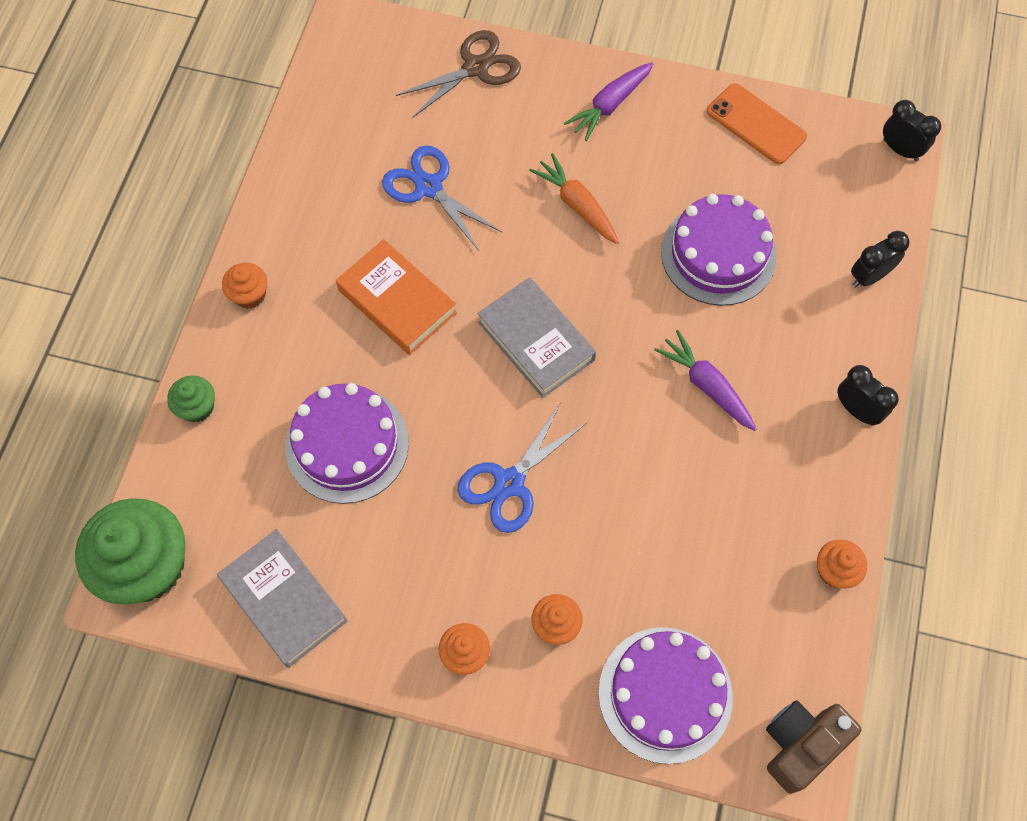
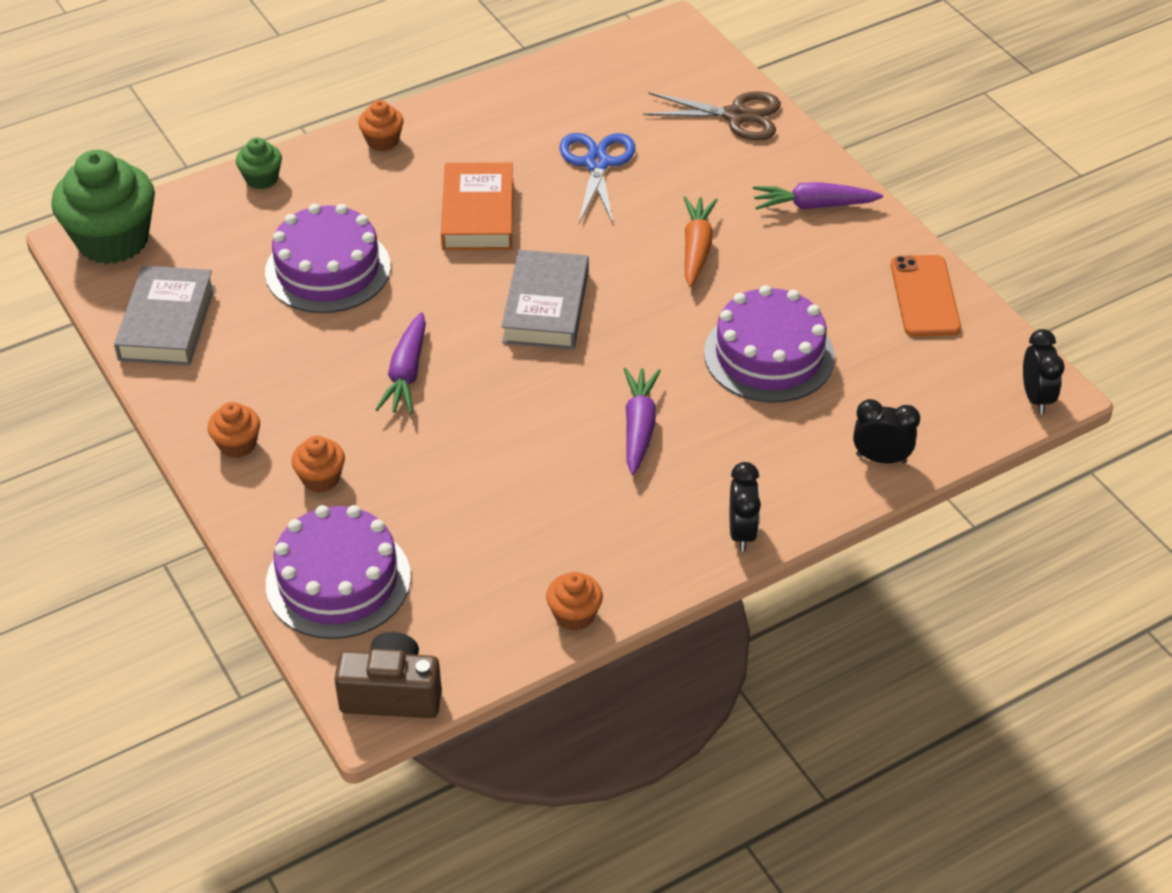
camera: 45 degrees right, 20 degrees down
(509, 483) = (406, 374): blue scissors -> purple carrot

